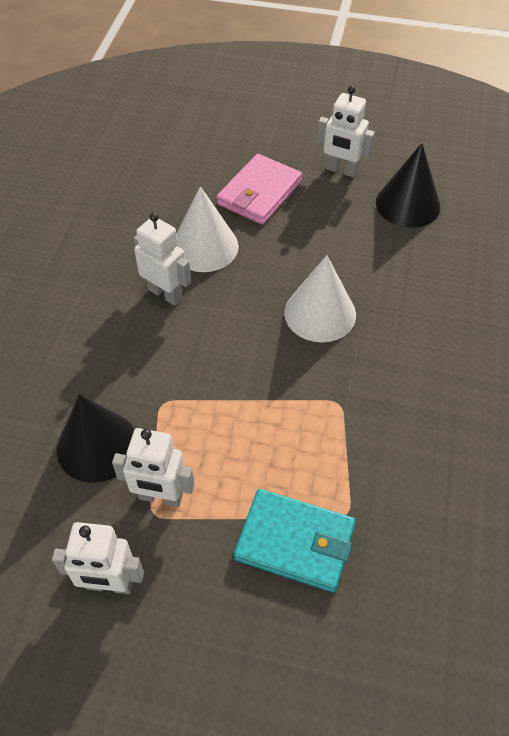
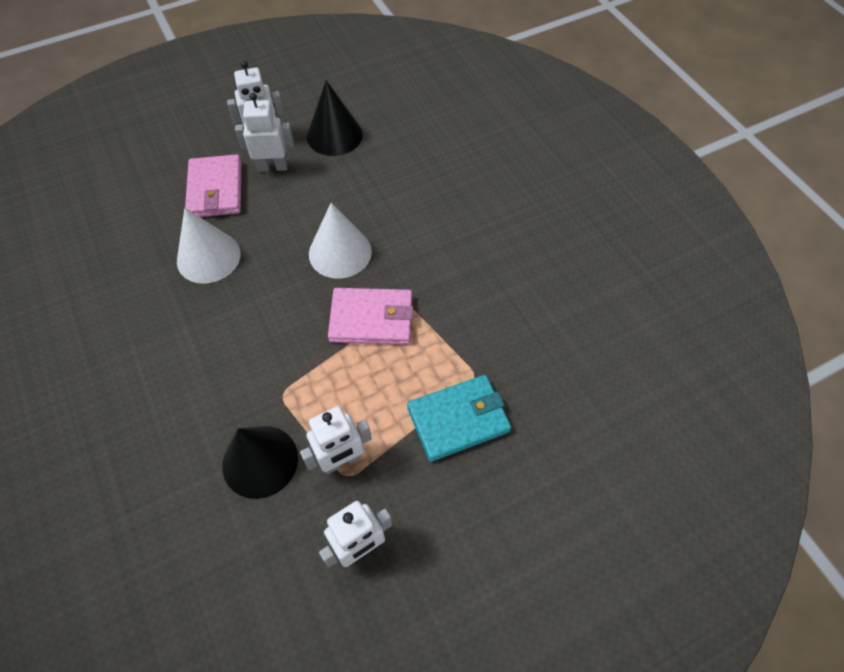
camera: 40 degrees left, 5 degrees up
(166, 293) = (209, 312): white robot -> white robot (273, 167)
(296, 392) = (371, 319): none -> pink wallet

